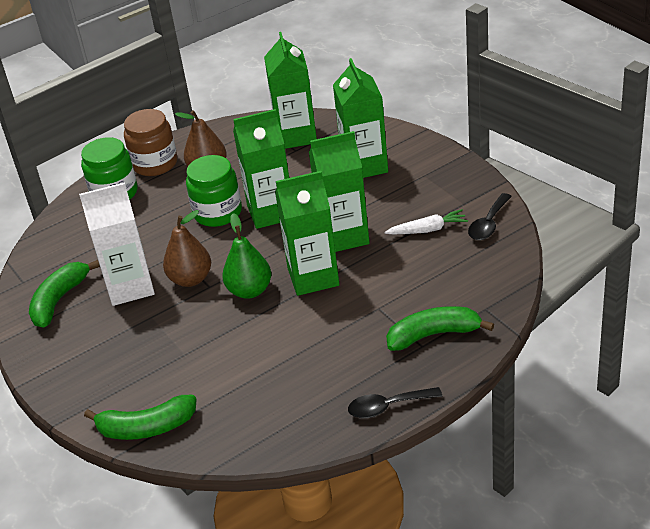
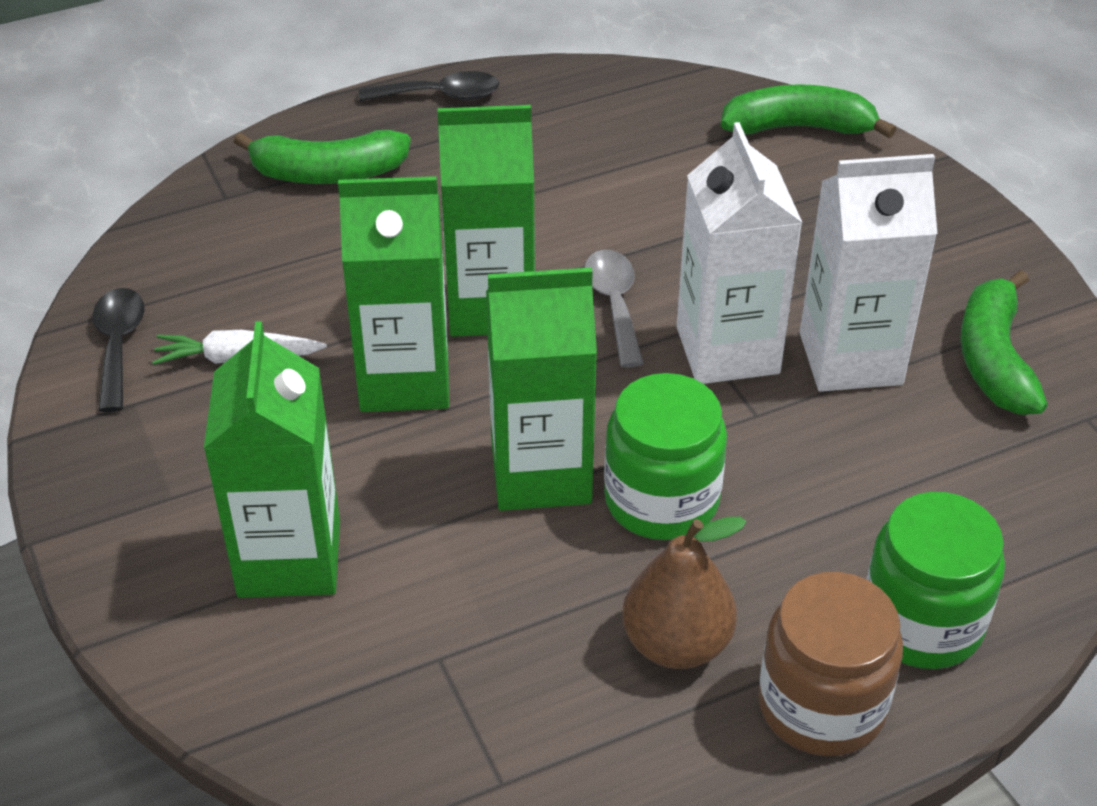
camera: 175 degrees left, 5 degrees up
(59, 300) = (993, 359): green banana -> green banana turned 150 degrees clockwise
(191, 279) = (727, 350): brown pear -> white carton
(250, 290) = (614, 304): green pear -> grey spoon
(296, 136) = (424, 712): green carton -> none
(488, 224) = (118, 345): black spoon -> black spoon turned 45 degrees counterclockwise

